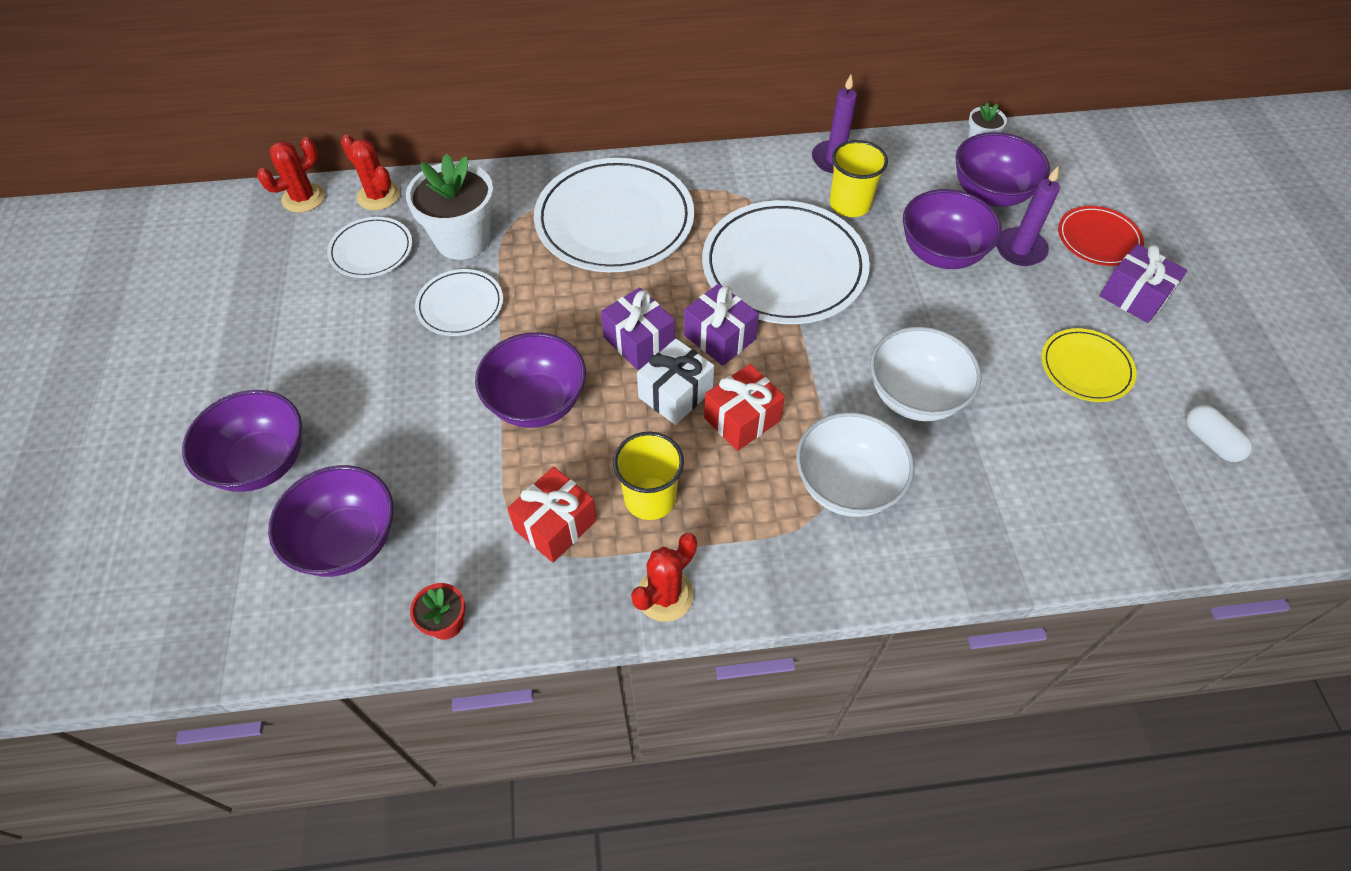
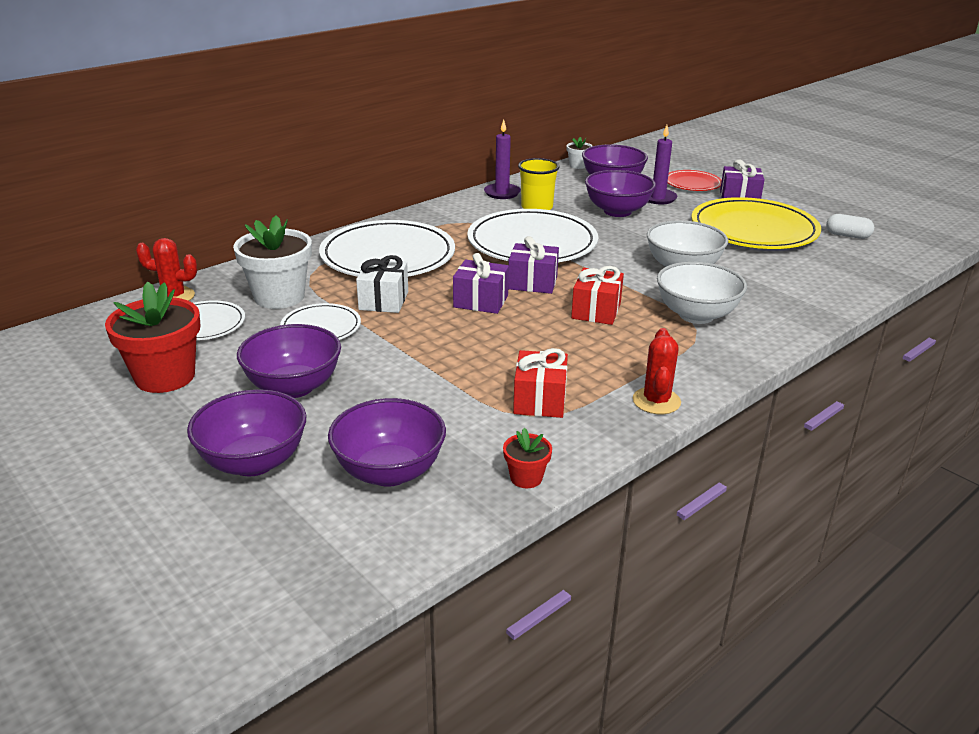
camera: 35 degrees left, 25 degrees down
(286, 310) = (165, 377): none -> red flower pot
(303, 198) = (102, 316): red cactus -> none
(537, 403) = (446, 351): purple bowl -> purple bowl (293, 387)
(650, 498) = (586, 364): yellow cup -> none
(675, 394) = (538, 315): white gift -> white gift (383, 300)
(1086, 368) = (753, 229): yellow plate -> yellow plate, size x1.96

